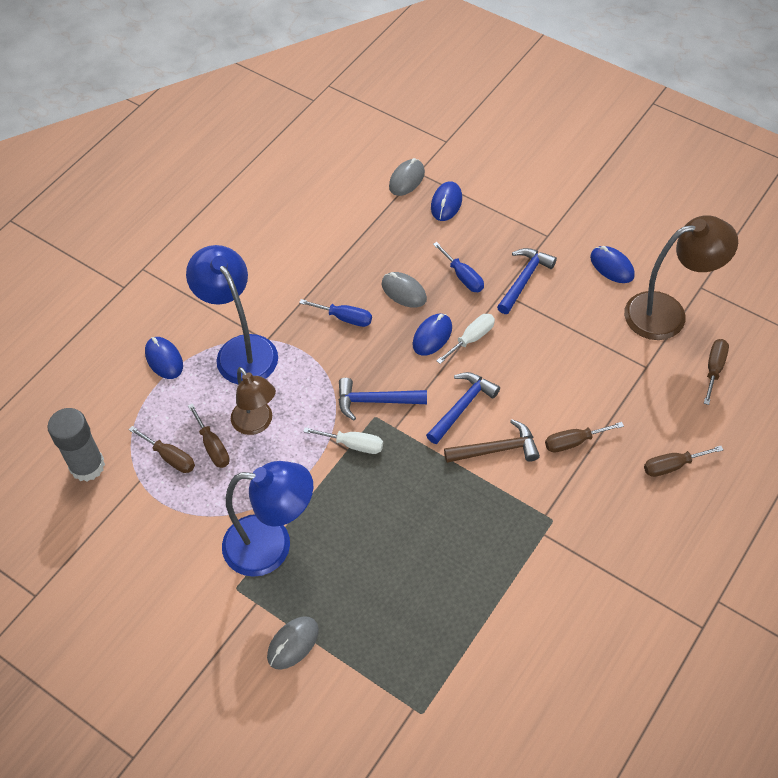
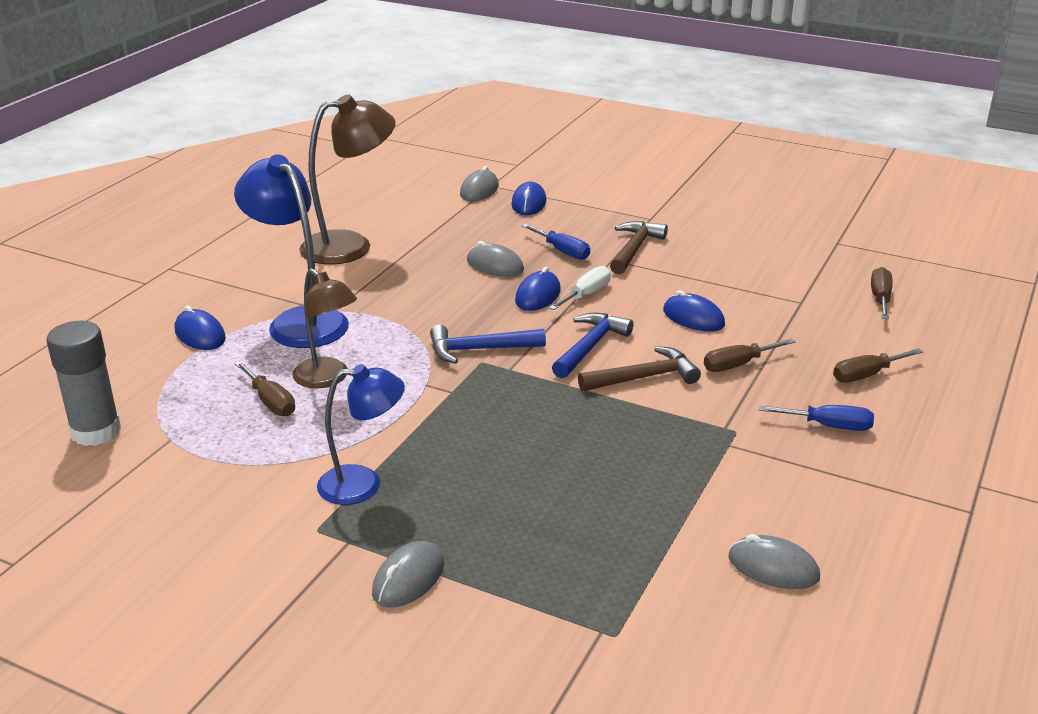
camera: 10 degrees left, 25 degrees down
(170, 457) = (213, 415): brown screwdriver -> none
(272, 545) = (363, 484): blue lamp -> blue lamp, size x0.66
(345, 318) = (427, 289): blue screwdriver -> blue screwdriver (829, 426)
(353, 445) = (459, 387): white screwdriver -> none
(524, 279) = (634, 249): blue hammer -> brown hammer
(543, 665) = (773, 567): none -> grey mouse
(611, 266) = (731, 234): blue mouse -> blue mouse (693, 318)
(667, 313) = (808, 262): brown lamp -> brown lamp (351, 246)

